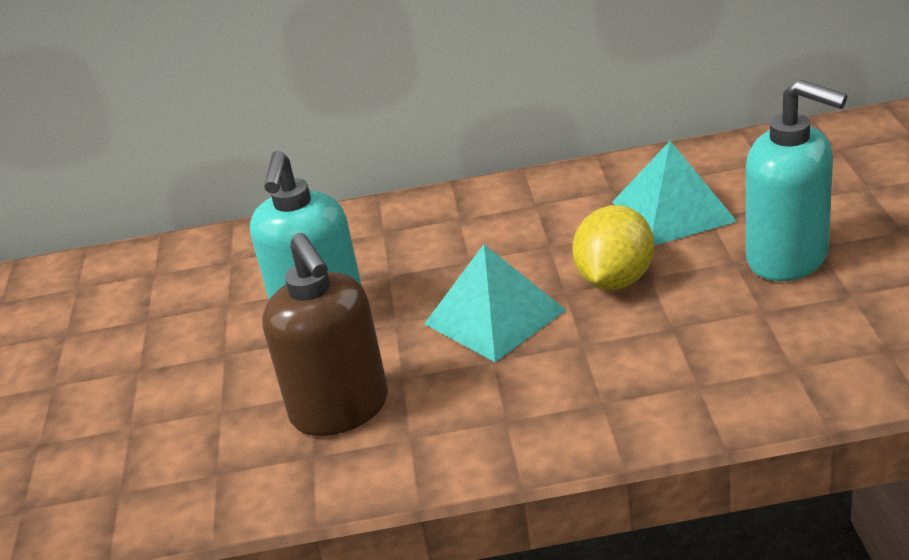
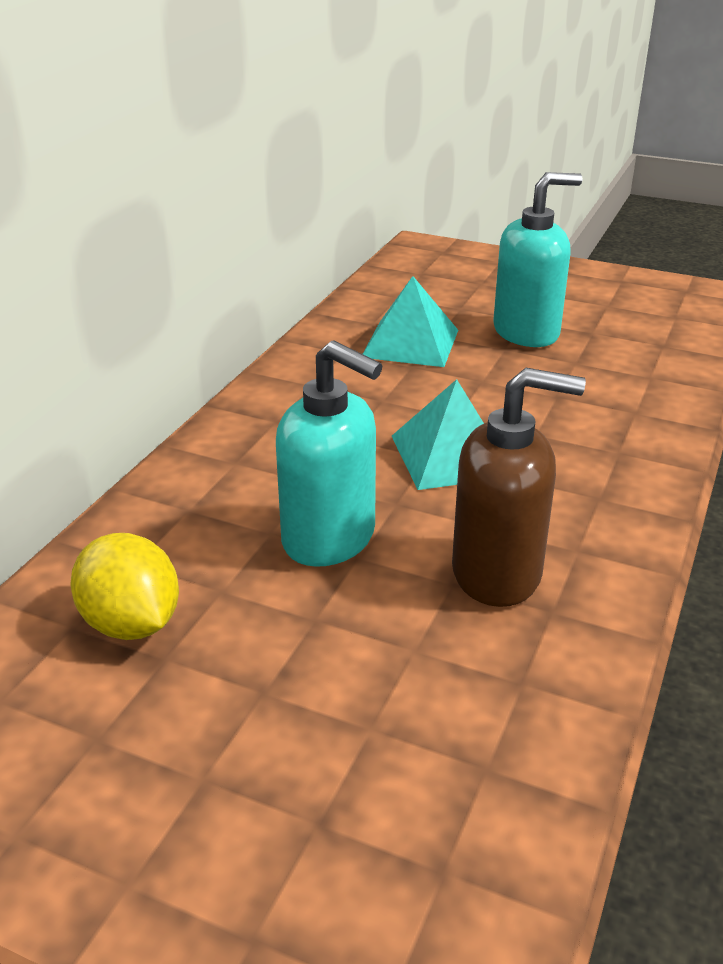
camera: 65 degrees left, 0 degrees up
(615, 280) = (469, 393): yellow lemon -> yellow lemon (131, 623)

